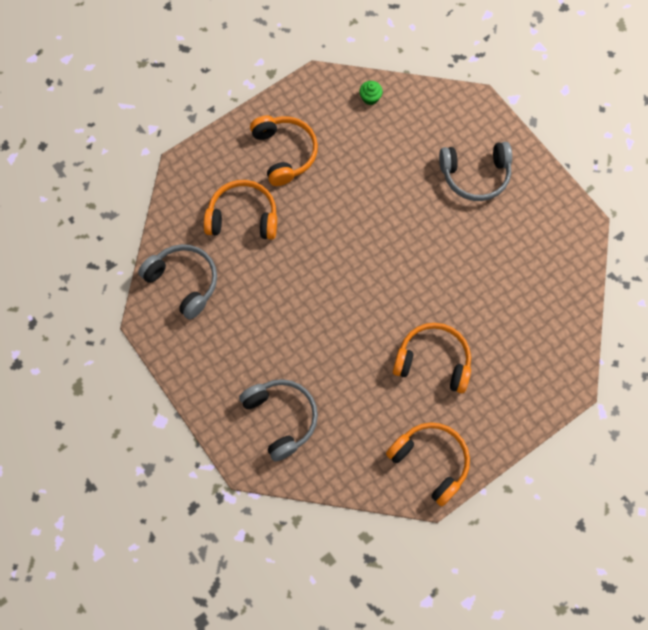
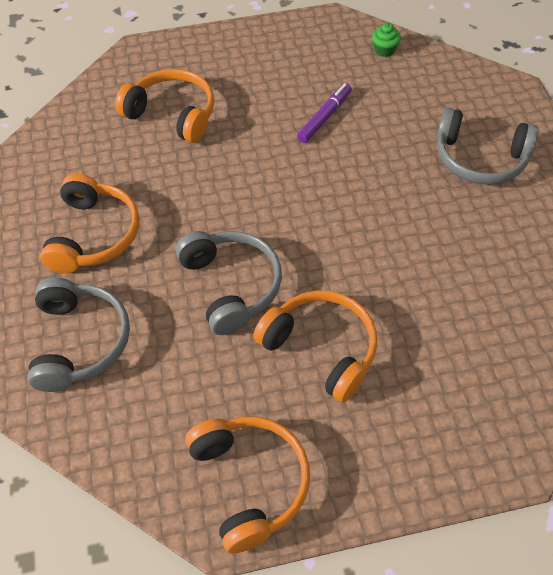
camera: 25 degrees right, 15 degrees down
(184, 282) = (65, 154): grey headphones -> grey headphones (231, 286)
(284, 153) = (257, 71): orange headphones -> orange headphones (94, 235)
(354, 178) = (324, 117): none -> purple marker

